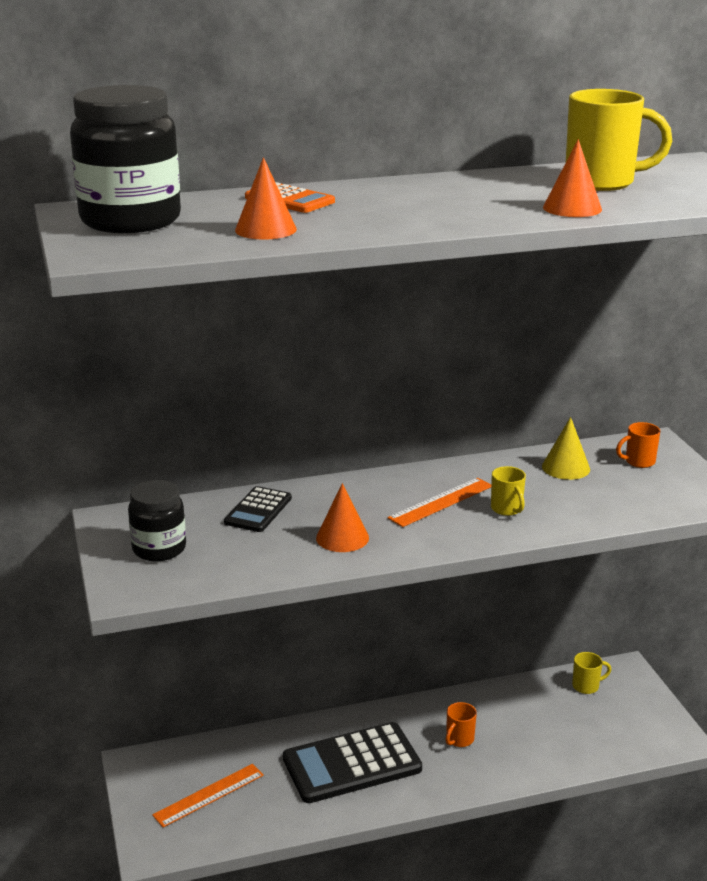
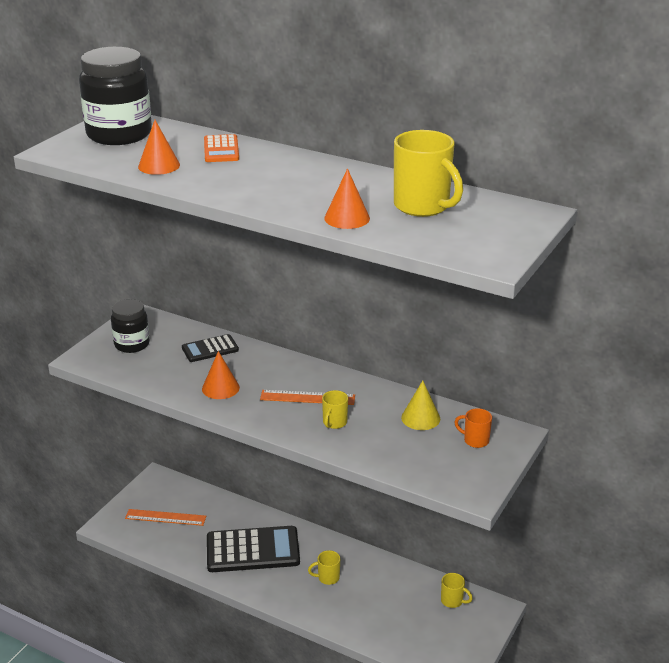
camera: 45 degrees right, 5 degrees up
(352, 764) = (253, 550): black calculator -> black calculator turned 150 degrees clockwise
(459, 739) = (327, 578): orange mug -> yellow mug

